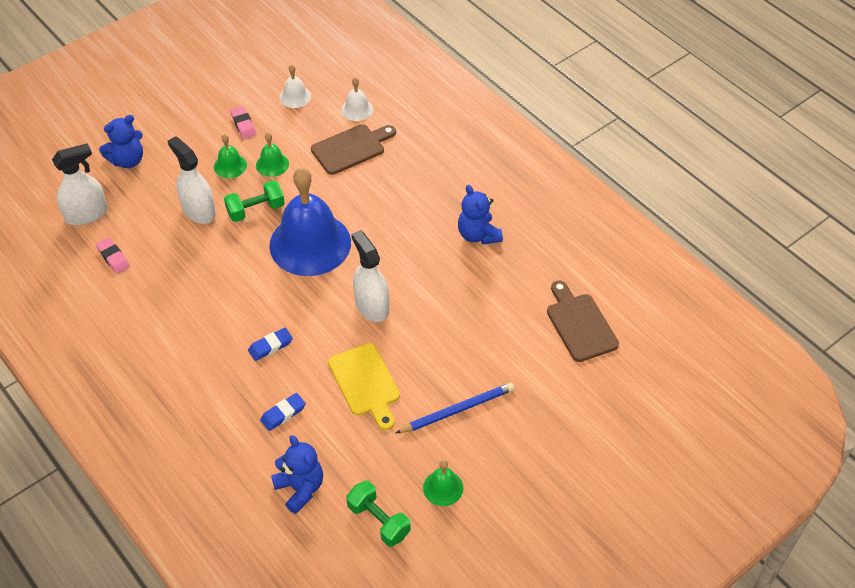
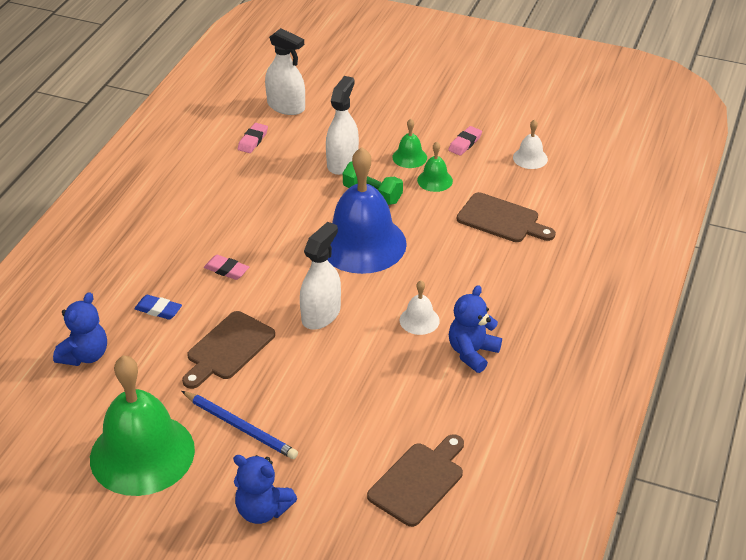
camera: 60 degrees right, 10 degrees down
(127, 160) = (362, 100): blue teddy bear -> blue teddy bear (262, 510)
(270, 346) = (226, 270): blue eraser -> pink eraser
(357, 109) = (554, 202): white bell -> white bell (419, 320)
(365, 383) = (228, 348): yellow cutting board -> brown cutting board
(378, 521) = (79, 423): green dumbbell -> none
(443, 487) = (142, 454): green bell -> green bell, size x2.34

